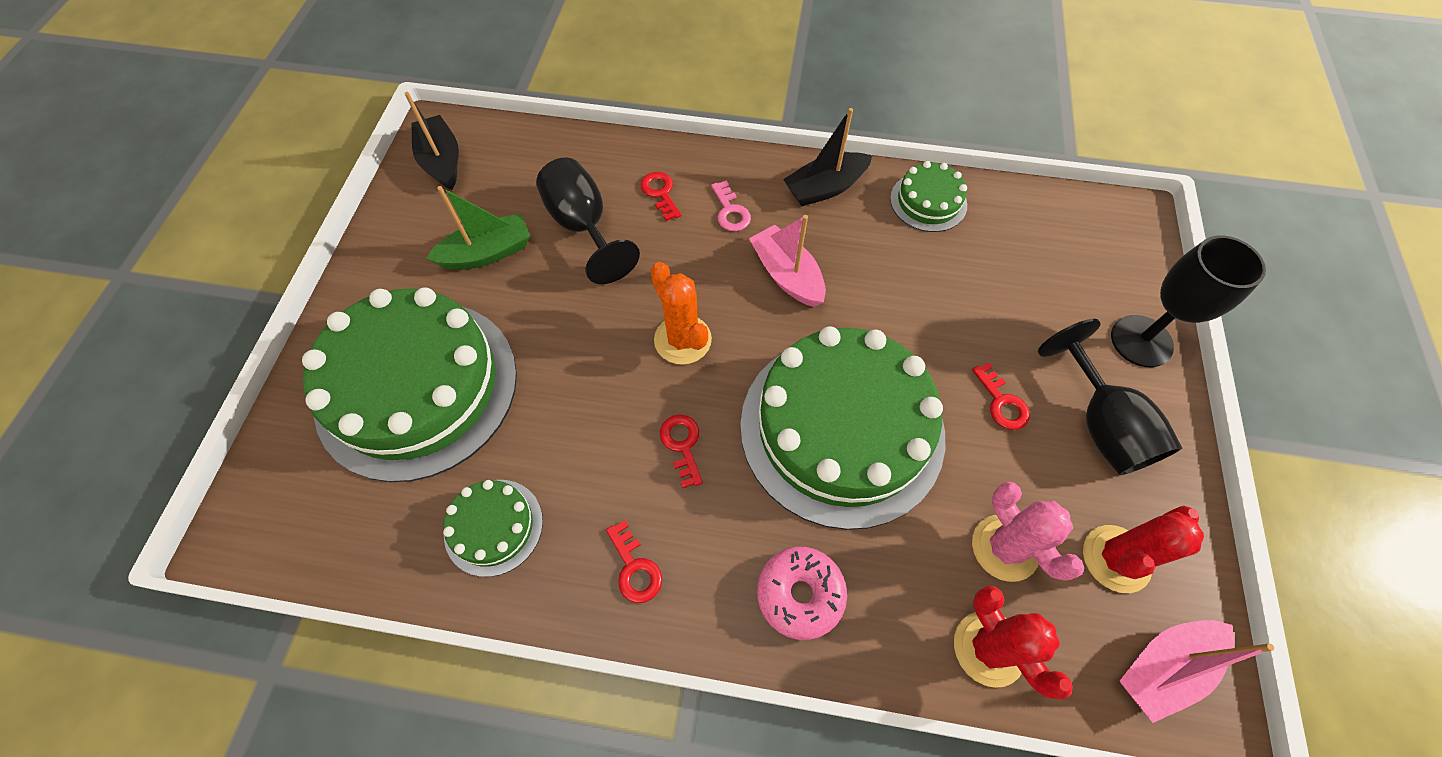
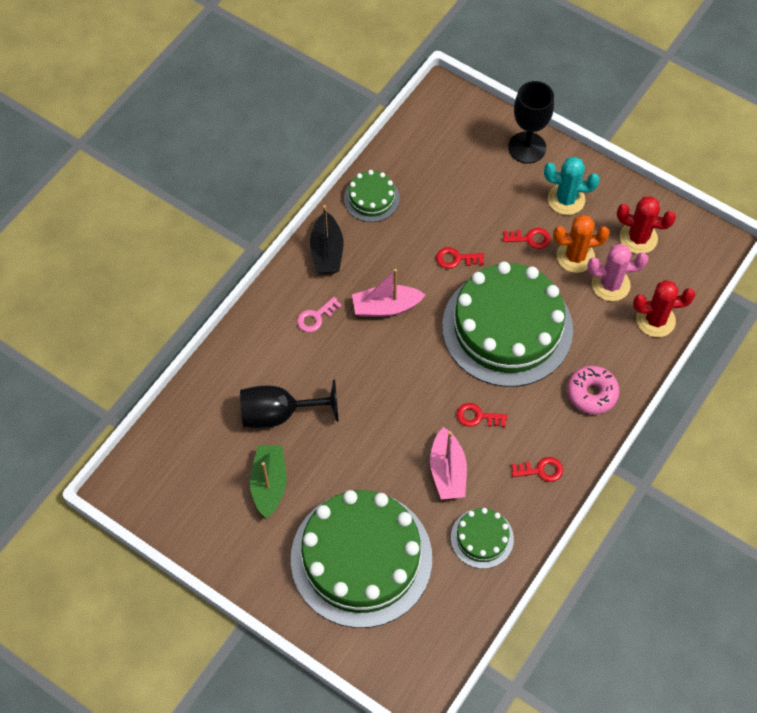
camera: 65 degrees left, 0 degrees up
(442, 161) = (159, 491): black boat -> none
(660, 193) = (275, 354): red key -> red key (456, 259)
(682, 340) = (404, 388): orange cactus -> orange cactus (575, 256)
(730, 211) = (315, 317): pink key -> pink key turned 135 degrees clockwise
(1100, 425) = (566, 199): black goblet -> turquoise cactus
(1116, 558) = (638, 238): red cactus -> red cactus turned 60 degrees counterclockwise
(1163, 667) = (695, 251): pink boat -> pink boat (447, 471)

